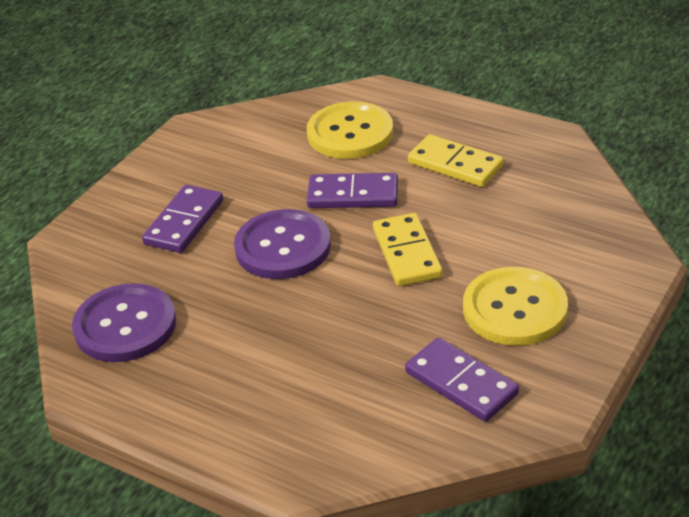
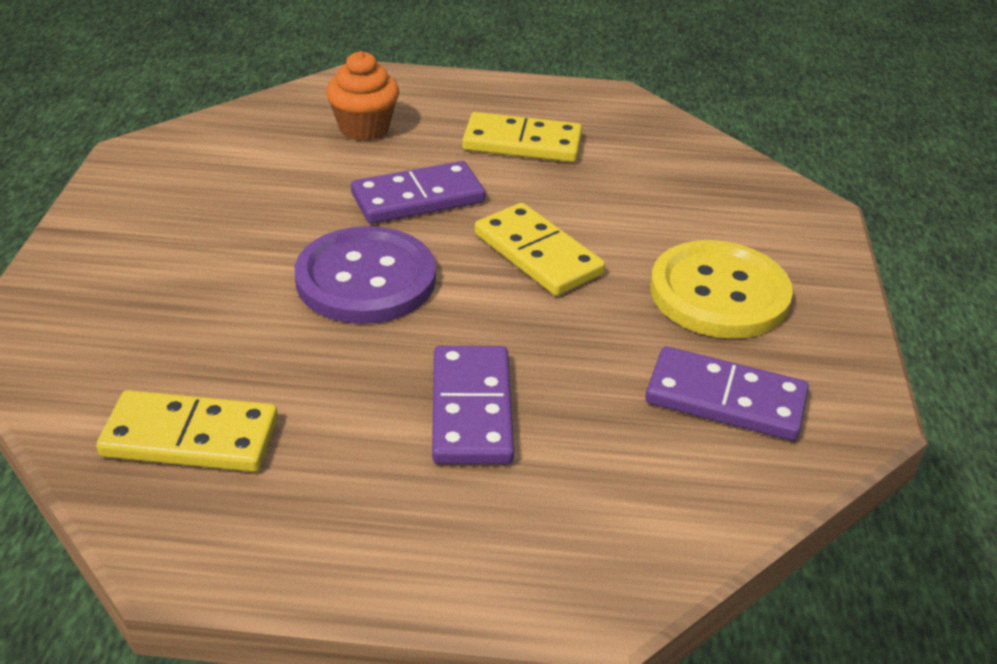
camera: 30 degrees left, 0 degrees up
(125, 325) = (190, 438): purple button -> yellow domino
(184, 222) = (198, 274): purple domino -> purple domino (471, 409)
(350, 133) = (364, 128): yellow button -> orange cupcake

